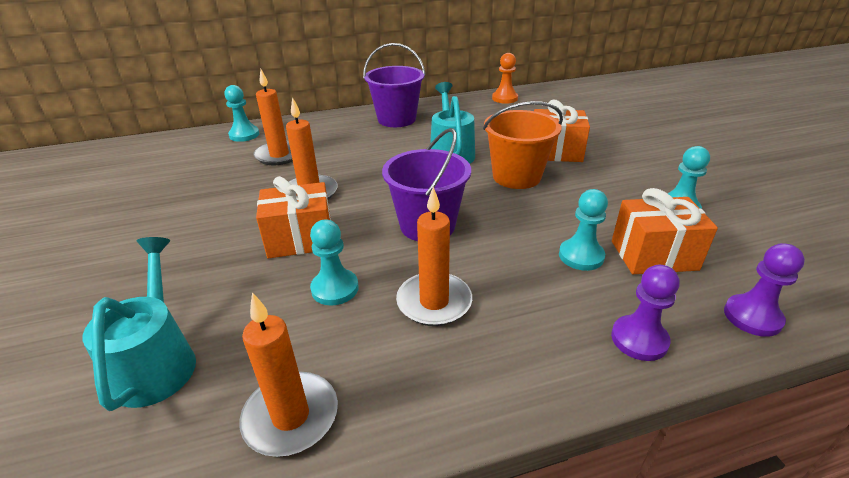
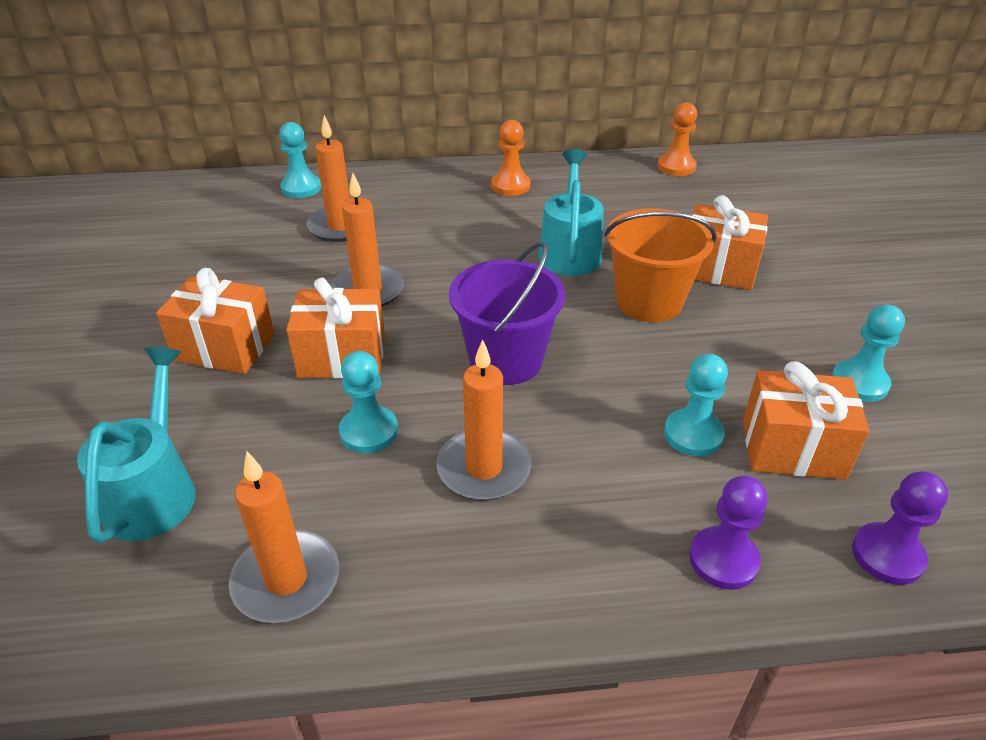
camera: 10 degrees right, 5 degrees up
(203, 245) = (225, 348): none -> orange gift
(396, 119) = (510, 186): purple bucket -> orange pawn

